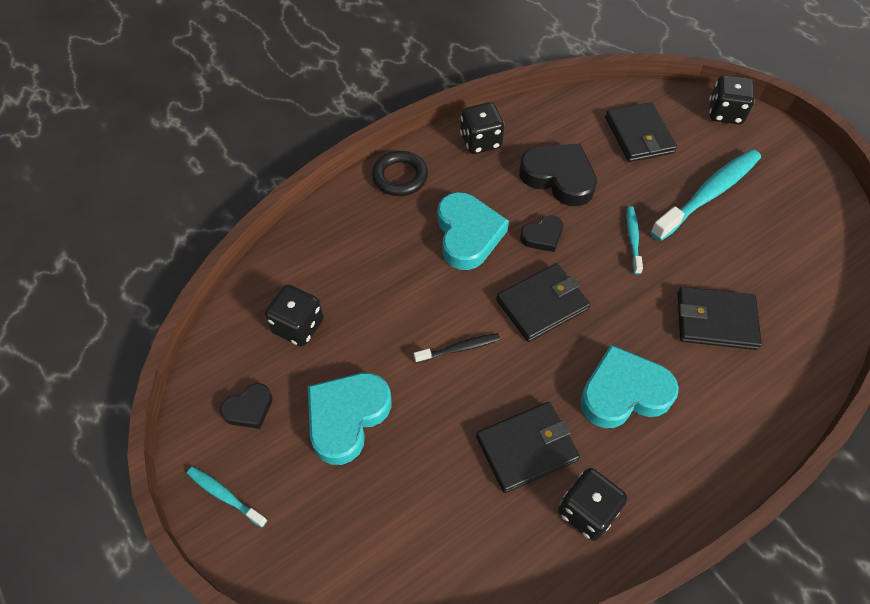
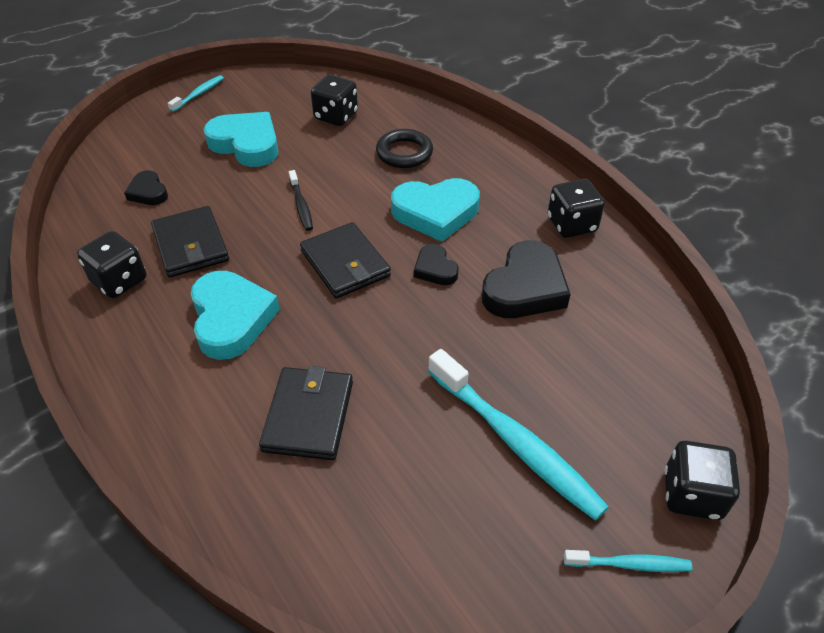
camera: 90 degrees right, 10 degrees down
(249, 409) = (265, 99): black heart -> black heart (148, 192)
(400, 177) = (509, 167): black ring -> black ring (404, 153)
(633, 239) = (433, 348): turquoise toothbrush -> turquoise toothbrush (630, 564)
(639, 135) = (616, 375): black wallet -> none

